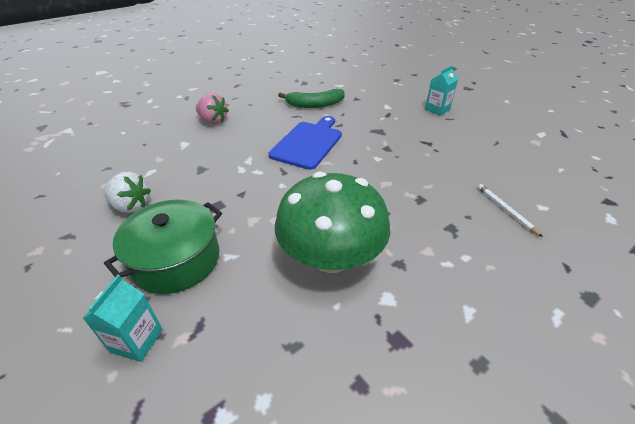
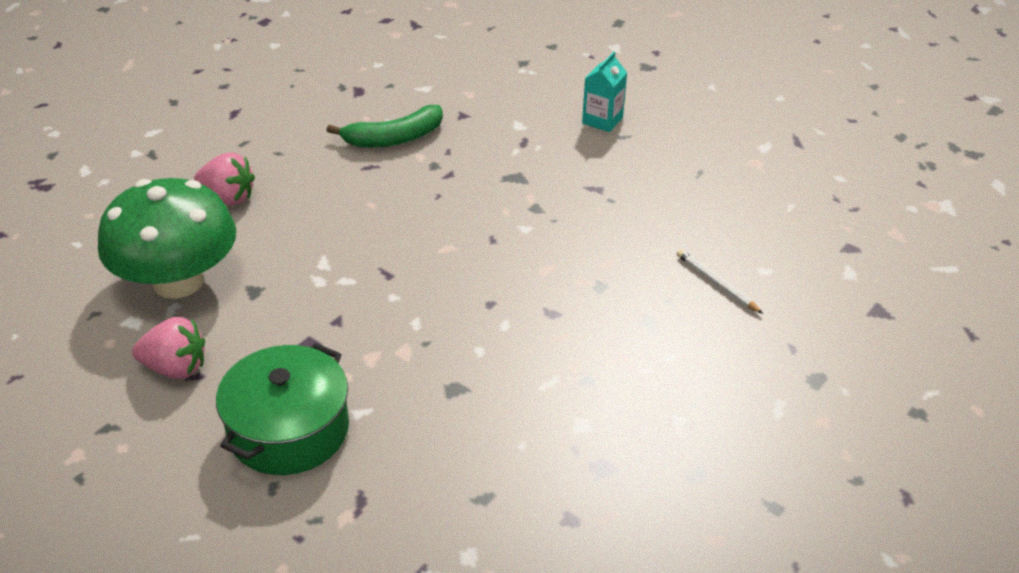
camera: 15 degrees left, 0 degrees up
(131, 206) = (175, 368): white strawberry -> pink strawberry
(137, 340) = (291, 530): turquoise carton -> none
(308, 143) = (408, 217): blue cutting board -> none
(331, 257) = (497, 388): green mushroom -> green mushroom (178, 281)

